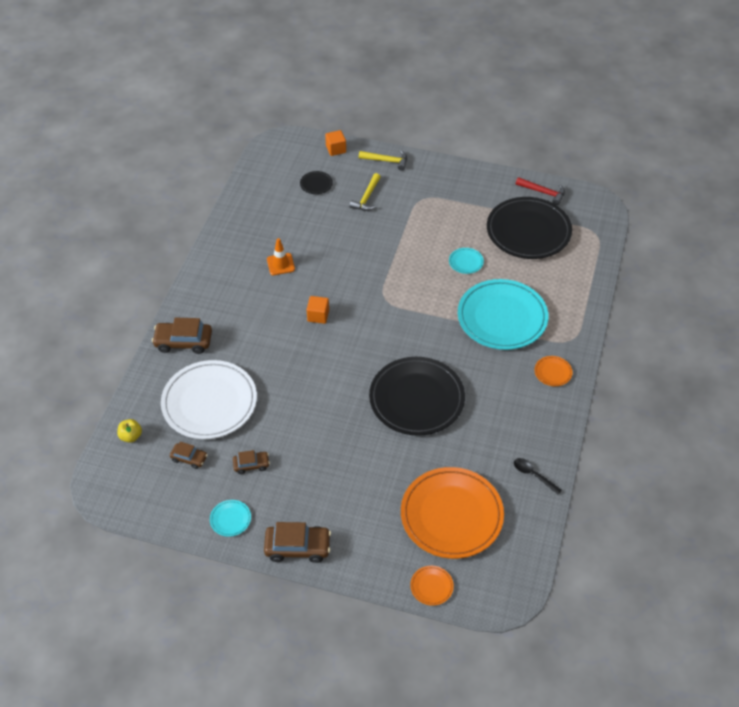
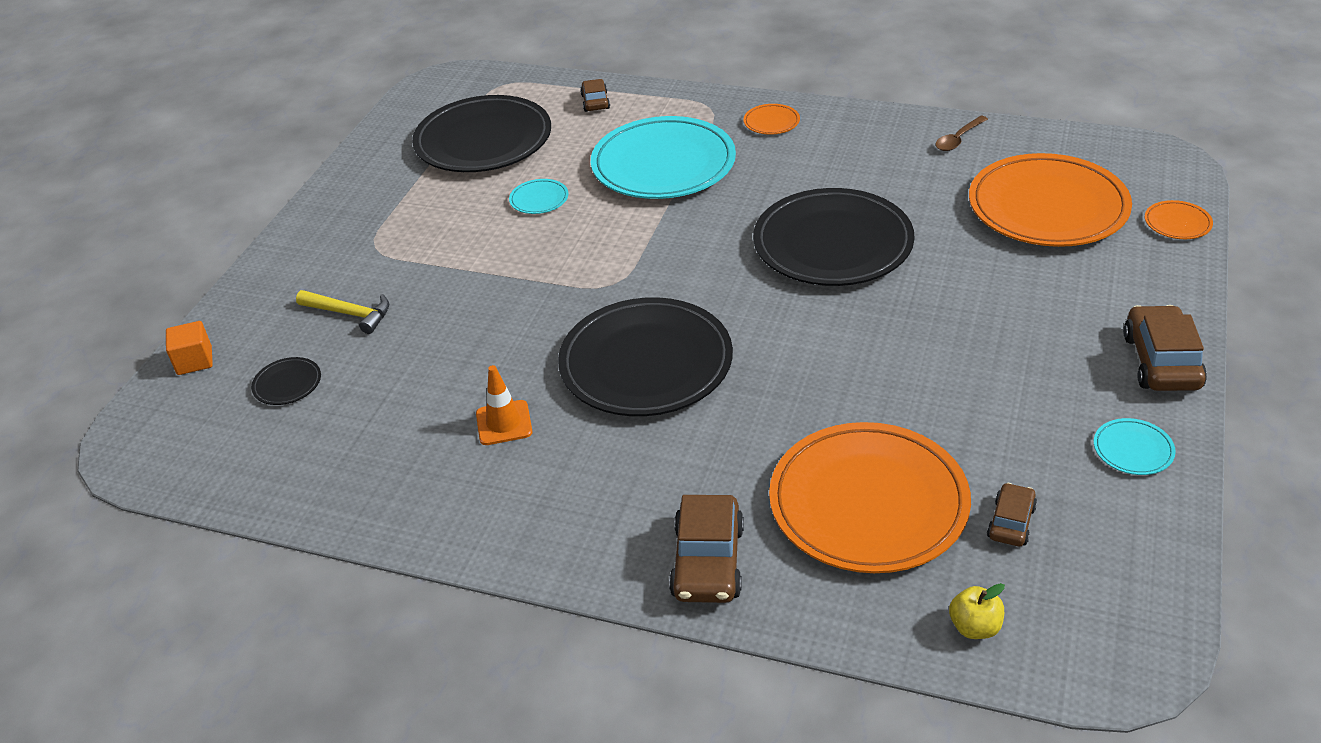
camera: 85 degrees left, 10 degrees down
(209, 402) = (868, 503): white plate -> orange plate
(251, 465) = (1006, 430): brown car -> brown car (595, 102)
(318, 315) = (646, 363): orange cube -> black plate
(386, 161) = (258, 292): yellow hammer -> none
(533, 475) = (958, 139): black spoon -> brown spoon
(543, 192) = (400, 127): red hammer -> none

